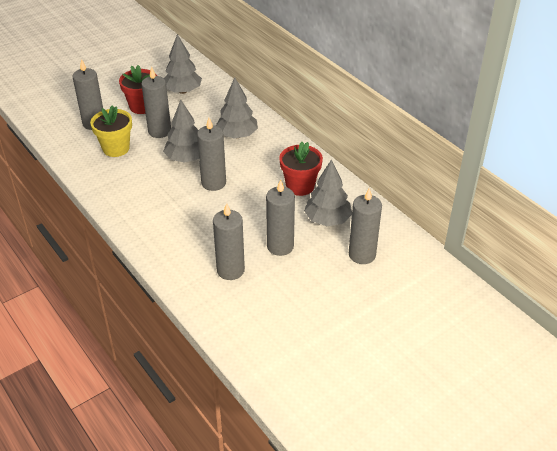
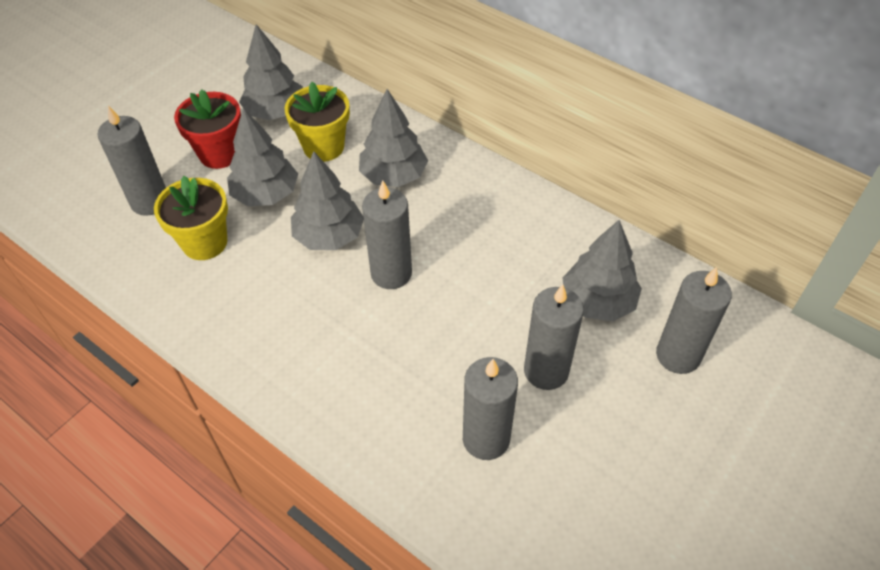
camera: 15 degrees left, 10 degrees up
(159, 131) = (266, 194): grey candle -> grey tree
(203, 113) = (323, 147): none -> yellow flower pot
(300, 186) = (529, 249): red flower pot -> none

